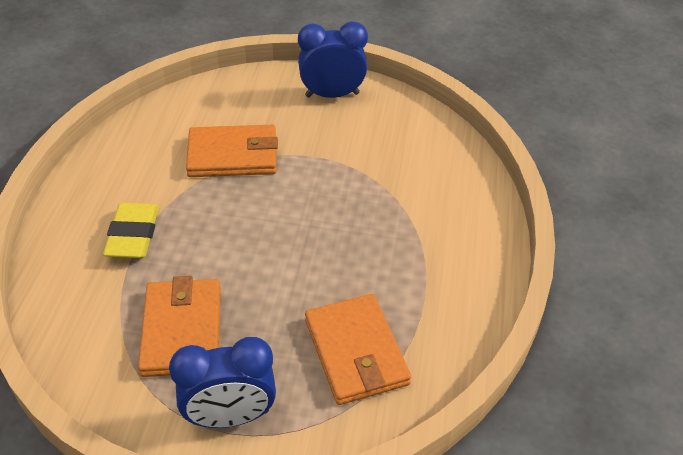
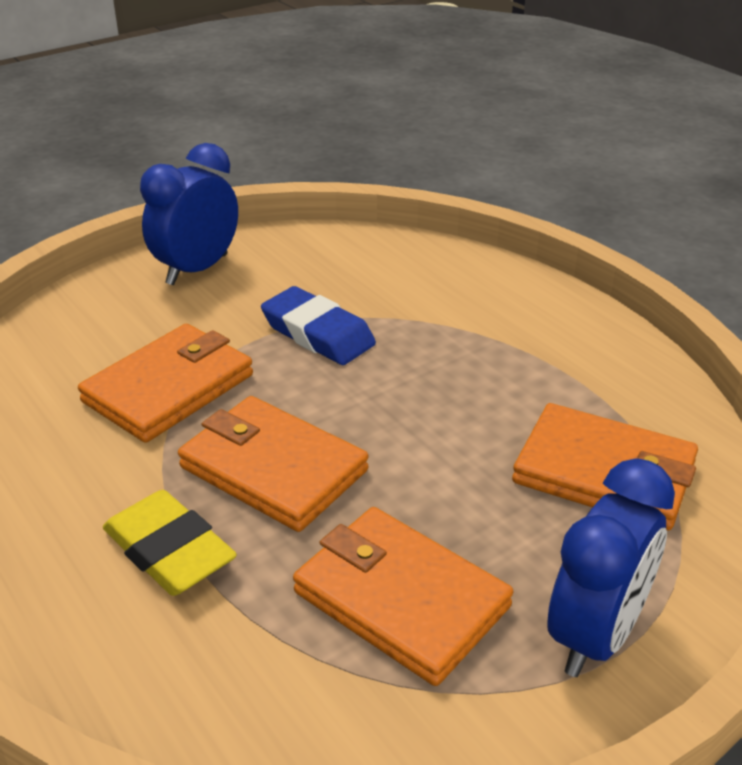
camera: 45 degrees left, 10 degrees down
(219, 229) = (273, 468): none -> orange wallet
(336, 172) = (318, 334): none -> blue eraser

